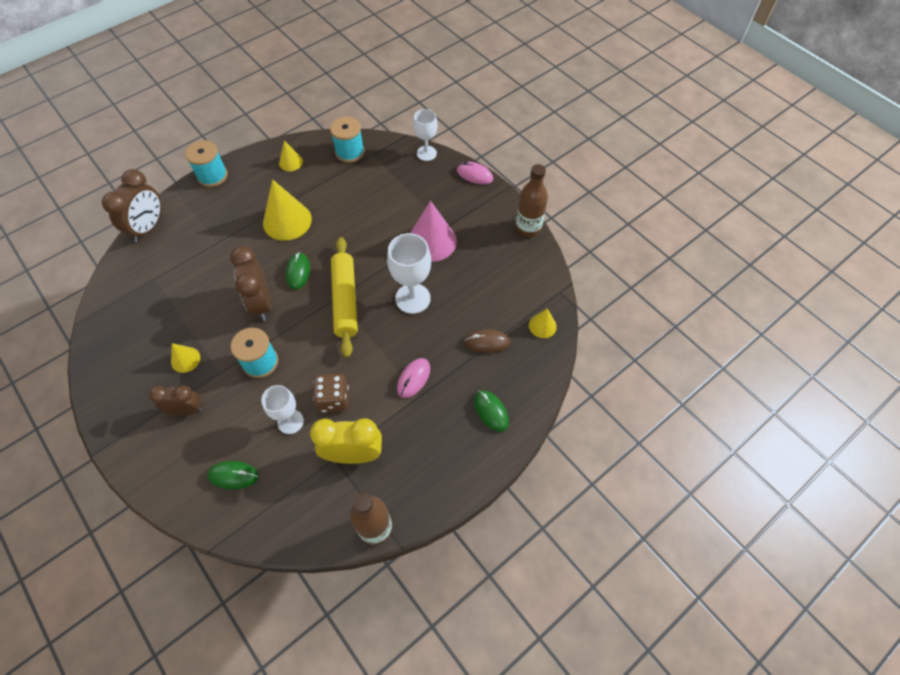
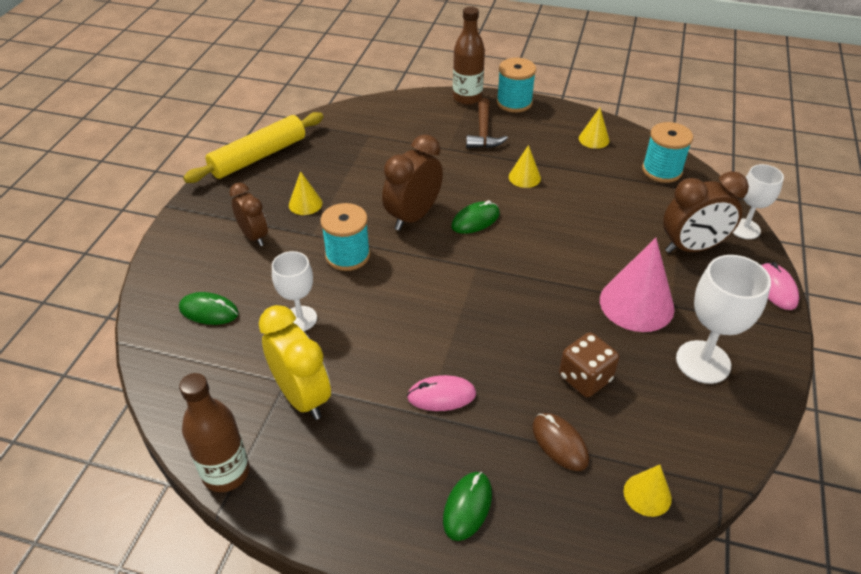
camera: 55 degrees right, 15 degrees down
(148, 227) = (416, 101): brown clock -> brown clock (692, 248)
(223, 212) = (483, 132): none -> brown hammer
(233, 475) = (209, 311): green mouse -> green mouse turned 45 degrees counterclockwise
(287, 221) = (524, 177): yellow cone -> yellow cone, size x0.52
(333, 399) = (354, 338): brown dice -> brown dice (585, 378)
(345, 300) = (481, 276): yellow rolling pin -> yellow rolling pin (259, 156)
(413, 298) = (543, 332): white goblet -> white goblet (703, 362)
(528, 228) = (772, 389): brown bottle -> brown bottle (467, 98)

